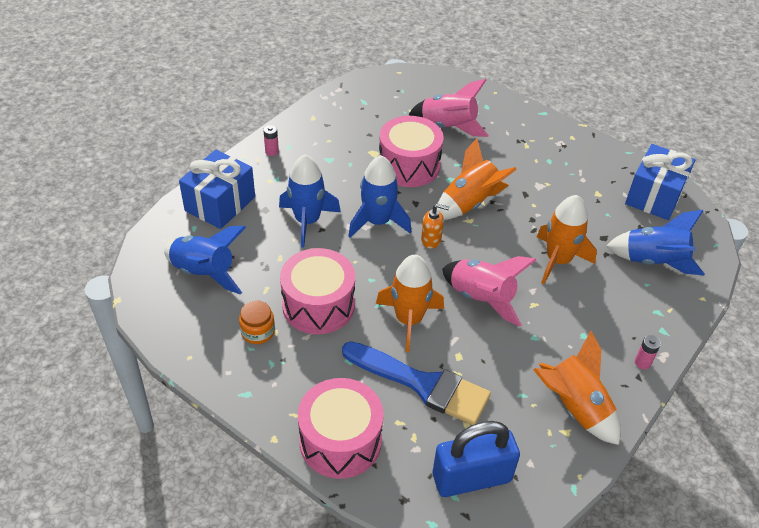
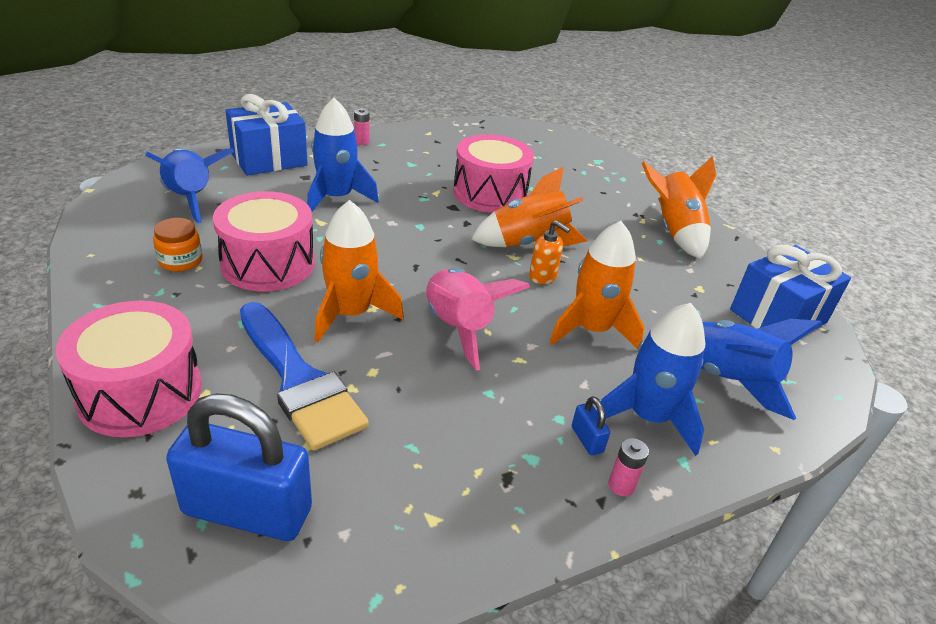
camera: 25 degrees right, 10 degrees down
(378, 222) = (408, 223): blue rocket -> blue rocket (648, 417)
(431, 240) = (452, 257): orange soap dispenser -> orange soap dispenser (543, 276)
(448, 127) = (563, 180): pink rocket -> none
(574, 408) = (471, 495): orange rocket -> orange rocket (674, 232)
(607, 342) = (587, 439): none -> blue padlock

